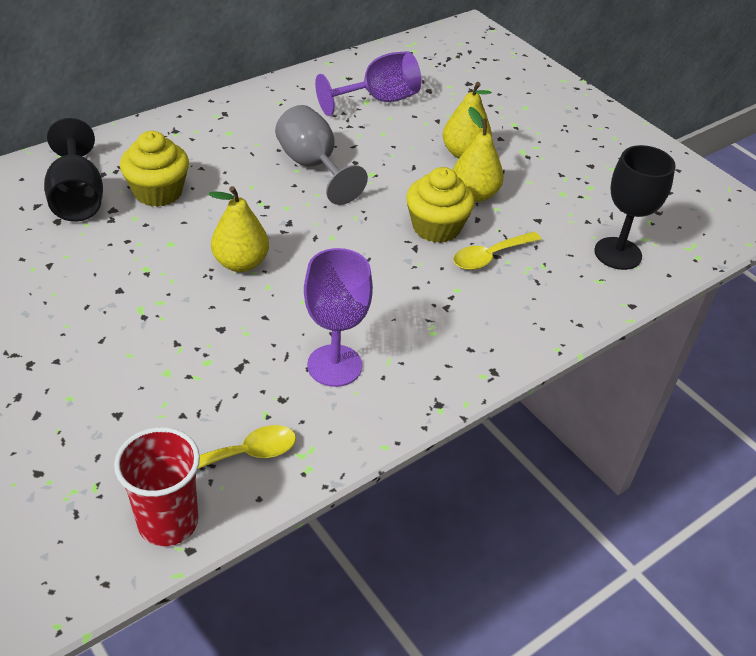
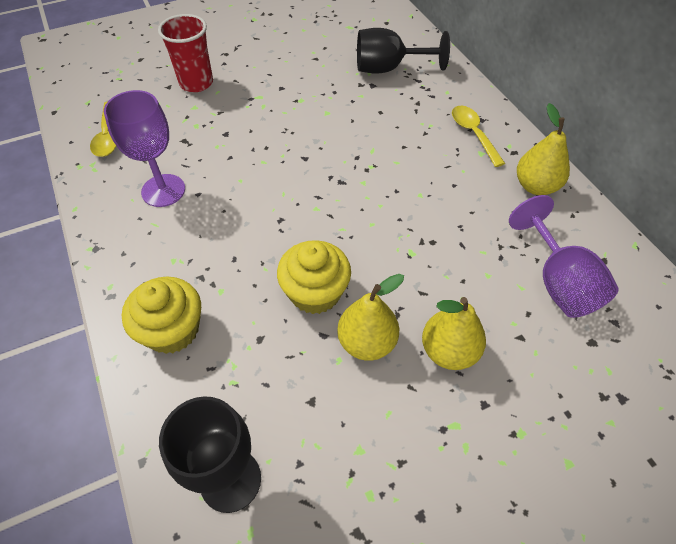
camera: 105 degrees right, 10 degrees up
(158, 192) = (392, 107): yellow cupcake -> yellow cupcake (172, 330)
(168, 522) = (77, 104): red cup -> red cup (196, 83)
(241, 263) = (294, 148): yellow pear -> yellow pear (535, 186)
(313, 166) = (425, 207): grey goblet -> none
(490, 256) = (259, 331): yellow spoon -> yellow spoon (473, 134)

